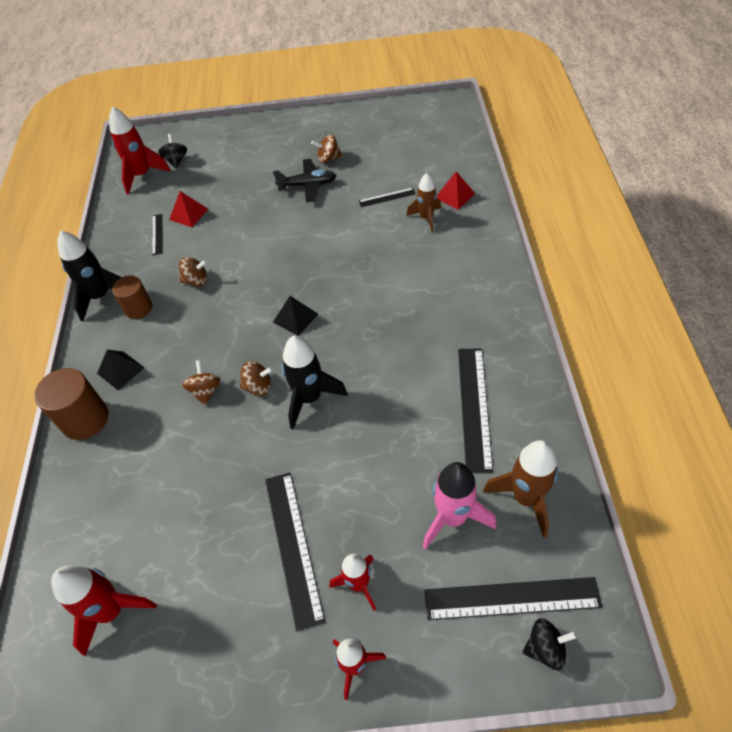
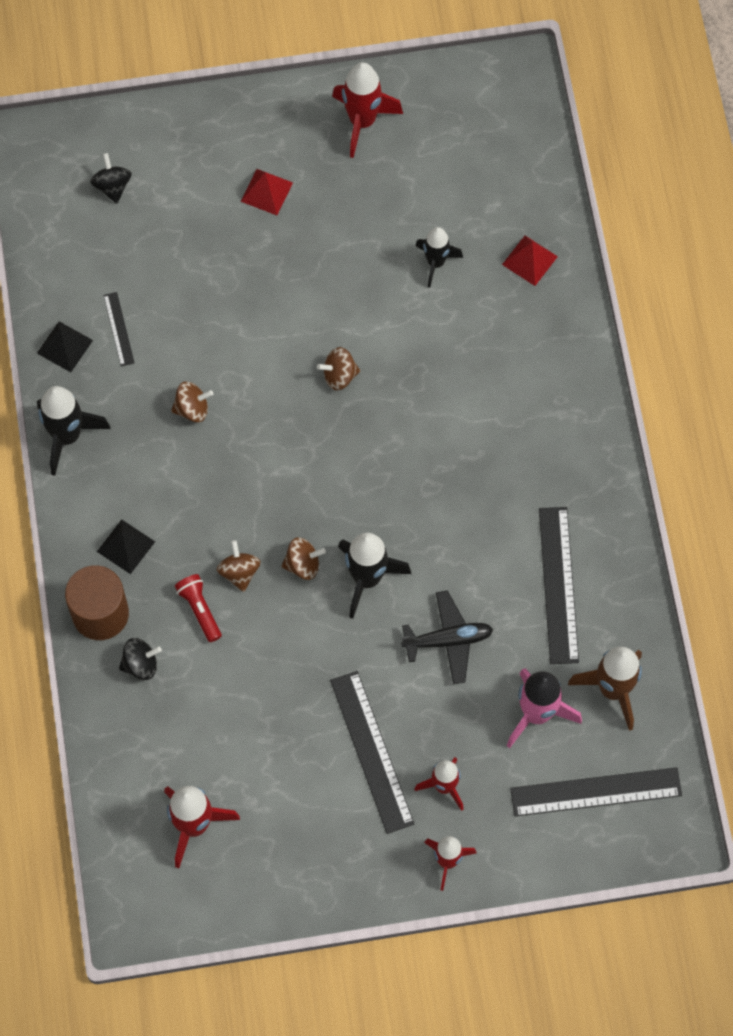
camera: 10 degrees left, 15 degrees up
(138, 308) = (124, 454): brown cylinder -> none
(142, 175) = (67, 216): red rocket -> red rocket (362, 121)
(166, 418) = (199, 609): none -> red flashlight
(189, 214) = (156, 292): red pyramid -> red pyramid (266, 192)
(295, 318) = (334, 466): black pyramid -> black pyramid (64, 346)
(307, 185) = (320, 239): black plane -> black plane (448, 640)
(328, 158) = (344, 185): brown spinning top -> brown spinning top (339, 375)
(387, 197) = (436, 263): black ruler -> black rocket
(426, 218) = (492, 301): brown rocket -> none
(545, 648) = (626, 835): black spinning top -> black spinning top (141, 664)

